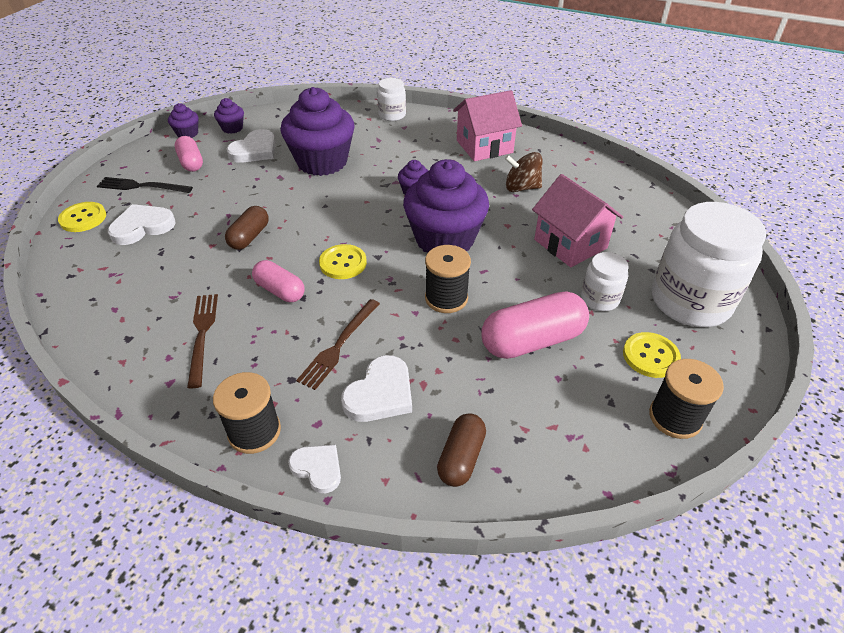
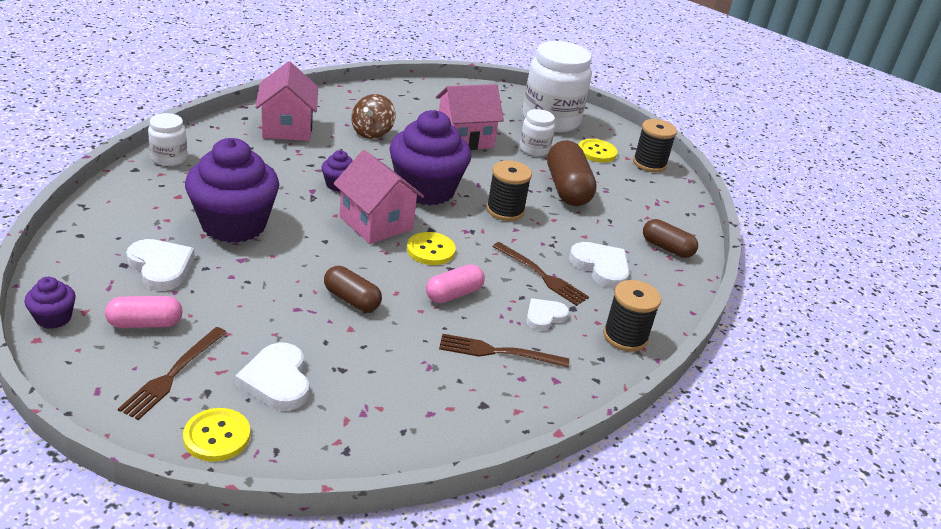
camera: 80 degrees left, 10 degrees down
(142, 186) = (173, 374): black fork -> brown fork
(232, 128) = (79, 276): purple cupcake -> none
(318, 468) = (666, 311): white heart -> white heart (544, 316)
(367, 224) = (376, 223): none -> pink house
(532, 340) = (567, 189): pink capsule -> brown capsule

